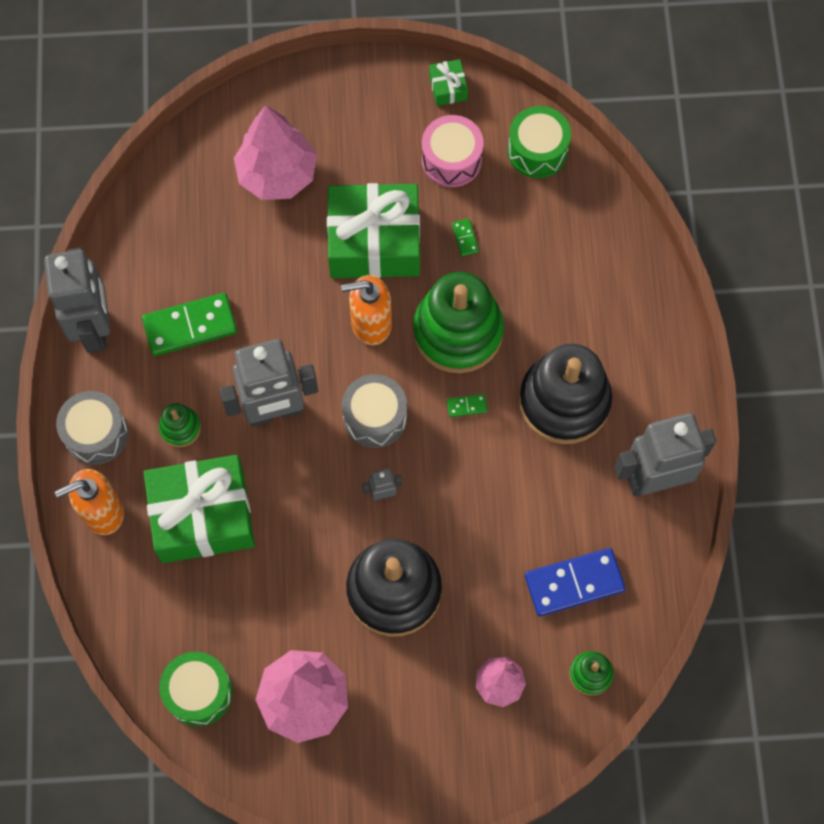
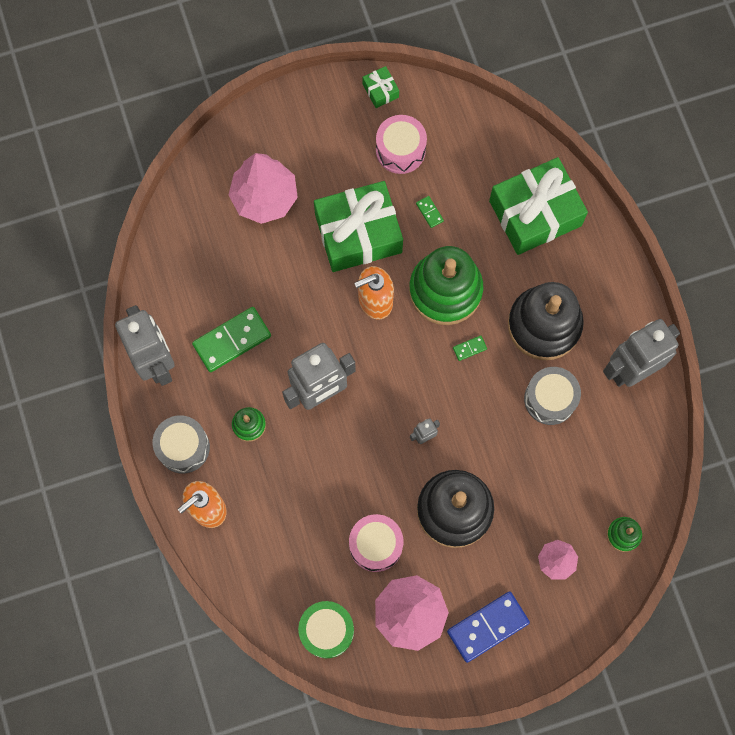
camera: 15 degrees left, 5 degrees up
(202, 516) = (288, 491): green gift -> green gift (535, 213)
(287, 606) = (376, 545): none -> pink drum
(375, 417) = (400, 376): grey drum -> grey drum (550, 399)
(537, 151) = (466, 125): green drum -> none
(574, 583) = (591, 467): blue domino -> blue domino (487, 627)

